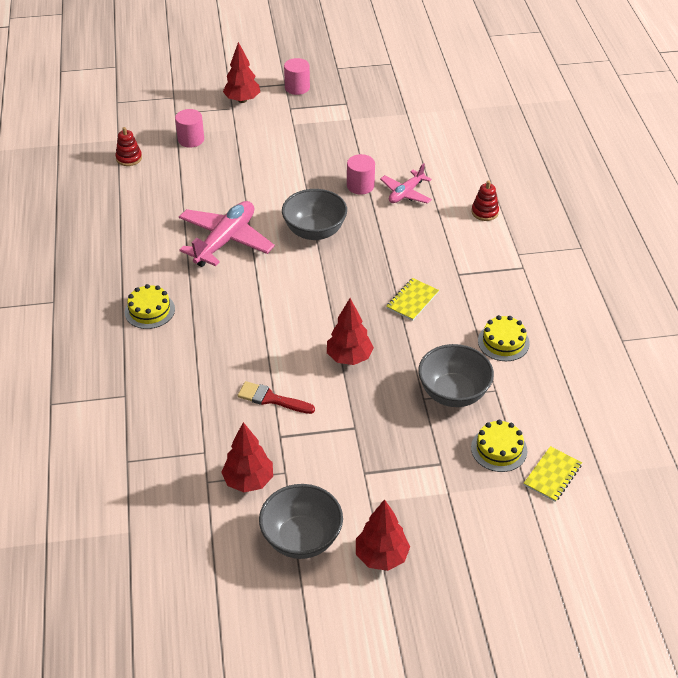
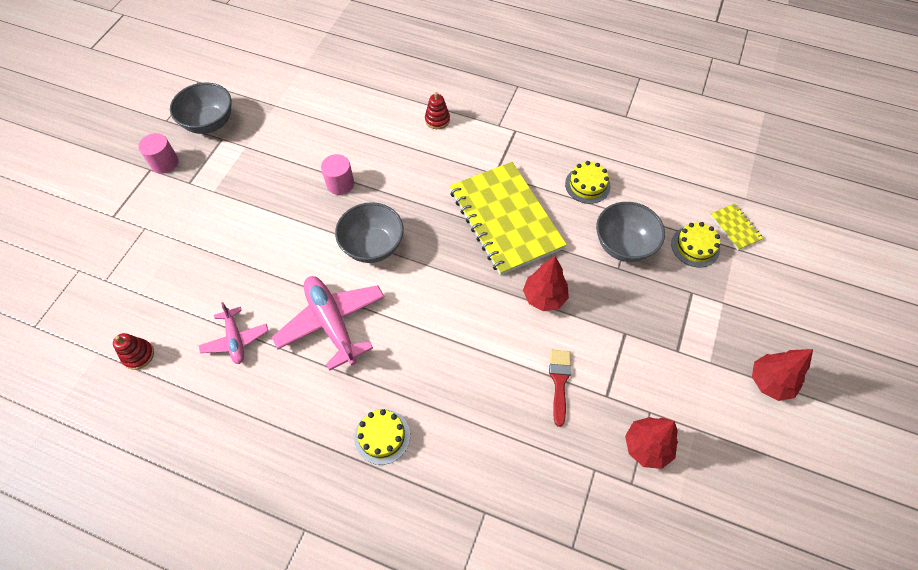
camera: 60 degrees left, 15 degrees up
(191, 139) = (160, 285): pink cylinder -> none
(242, 100) = (141, 214): red tree -> none
(271, 399) = (559, 381): red brush -> red brush turned 135 degrees clockwise
(301, 539) = (728, 434): grey bowl -> grey bowl (210, 123)
(406, 193) = (375, 158): pink plane -> pink plane (235, 340)
(412, 300) = (505, 219): yellow notebook -> yellow notebook, size x2.44

